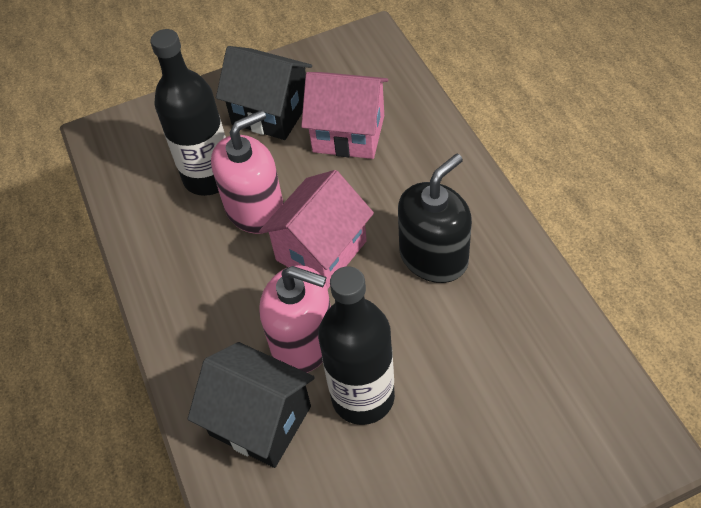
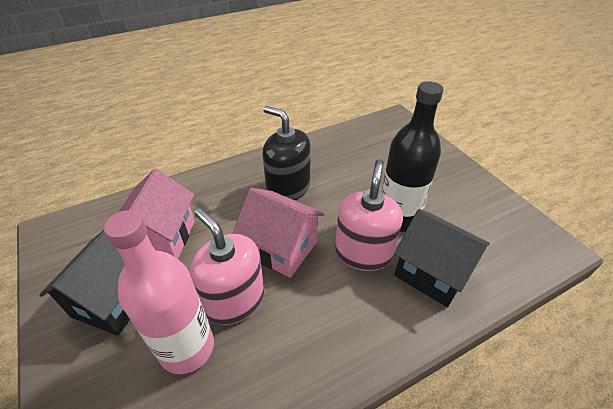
camera: 100 degrees left, 10 degrees down
(209, 177) = (187, 348): black bottle -> pink bottle
(260, 420) = (432, 273): black house -> black house turned 75 degrees counterclockwise

